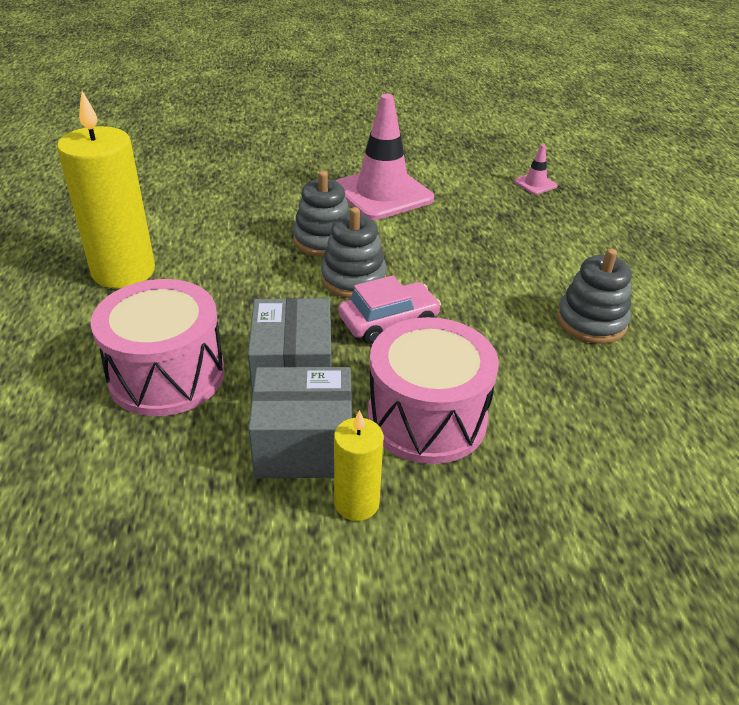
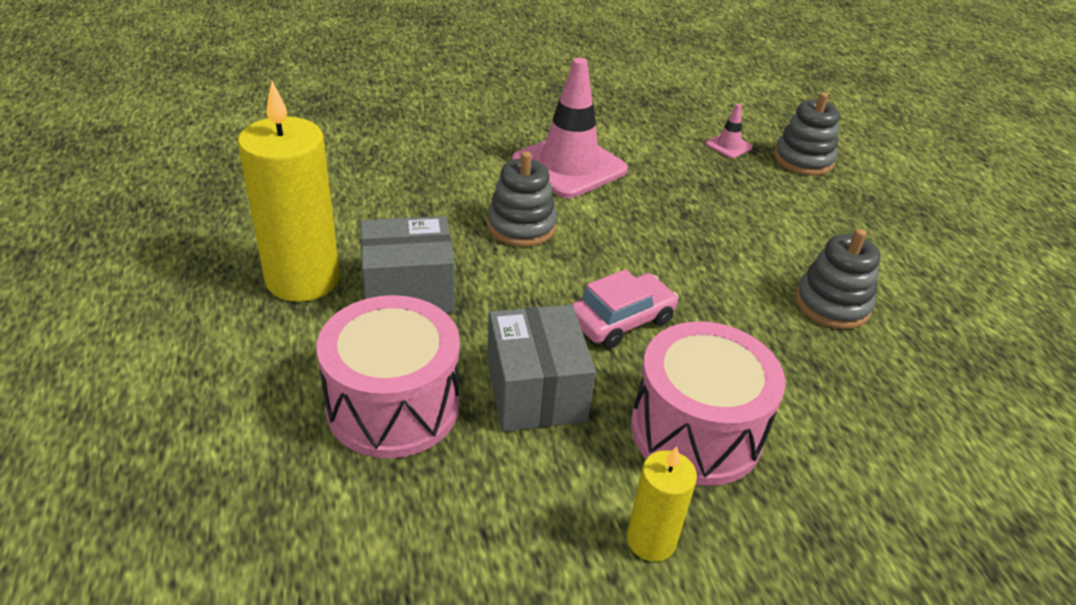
camera: 10 degrees left, 0 degrees up
(304, 446) = (573, 478): grey box -> grey box (408, 291)
(353, 279) = (568, 271): grey stacking toy -> grey stacking toy (803, 160)

